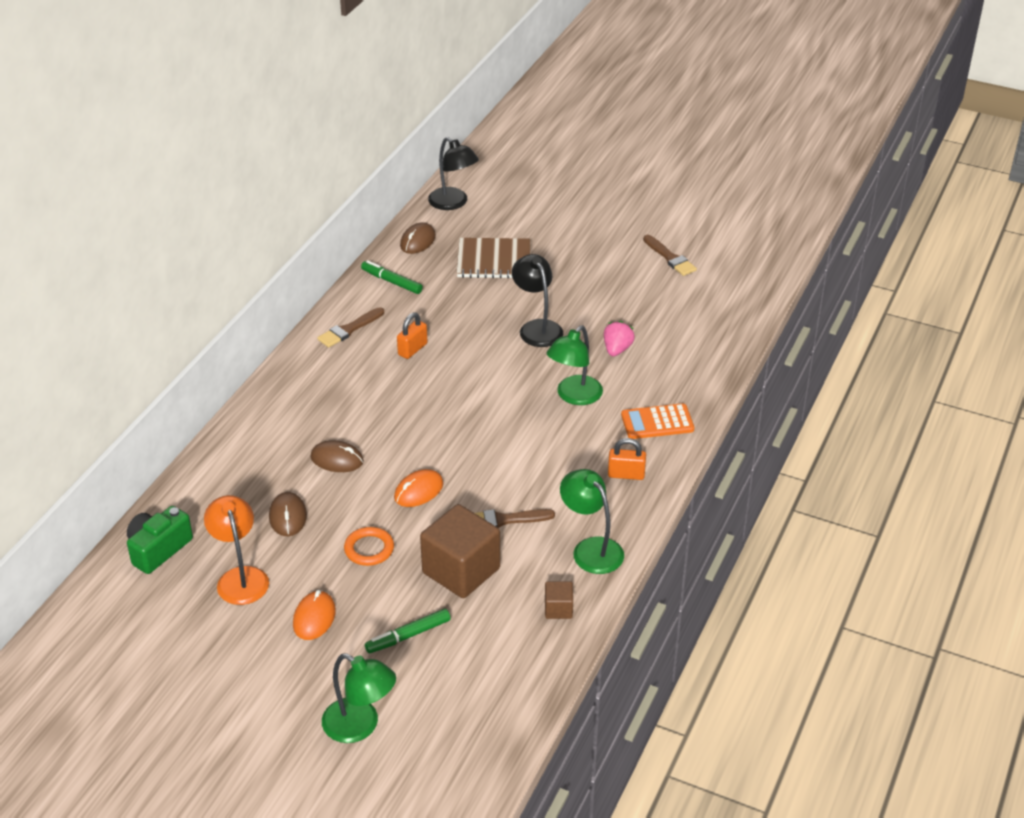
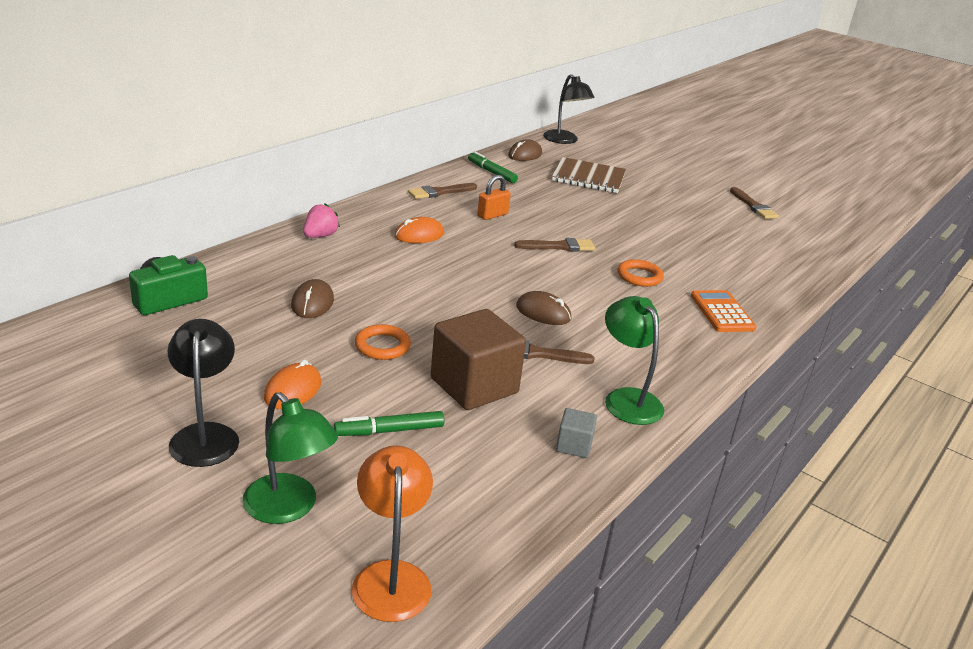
camera: 10 degrees right, 10 degrees down
(240, 577) = (235, 339): orange lamp -> orange lamp (391, 577)
(337, 459) = (384, 272): brown mouse -> brown mouse (543, 313)
(418, 491) = (455, 312): orange mouse -> orange mouse (419, 235)
(489, 376) = (559, 246): none -> brown brush
(537, 328) = (616, 224): black lamp -> black lamp (205, 435)
(558, 609) = (574, 445): brown cube -> grey cube
(574, 396) = (639, 276): green lamp -> orange ring
(617, 349) = (690, 253): pink strawberry -> pink strawberry (320, 236)
(626, 474) = (680, 345): orange padlock -> none
(657, 422) = (722, 312): orange calculator -> orange calculator turned 75 degrees clockwise

